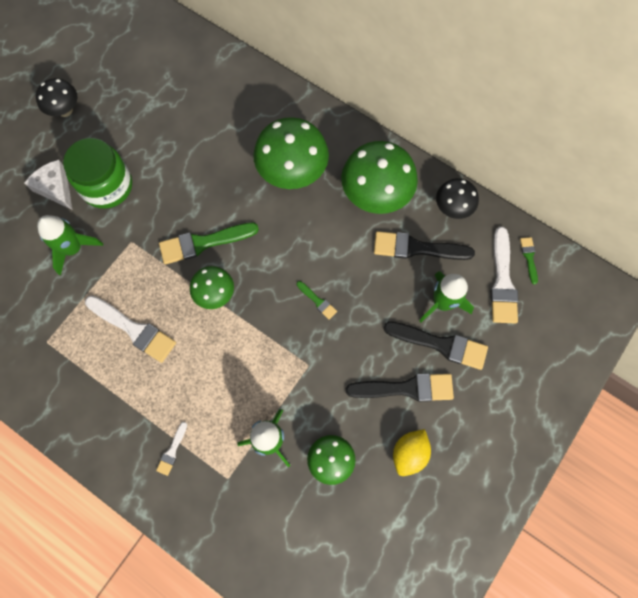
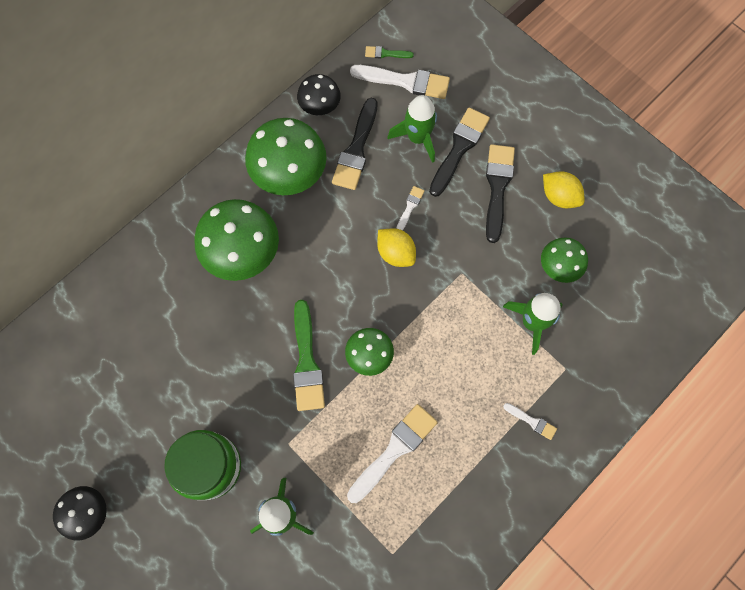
camera: 80 degrees left, 0 degrees up
(55, 188) = (197, 531): white cheese -> none
(317, 301) = (395, 253): green brush -> yellow lemon
(367, 307) = (410, 207): none -> white brush

